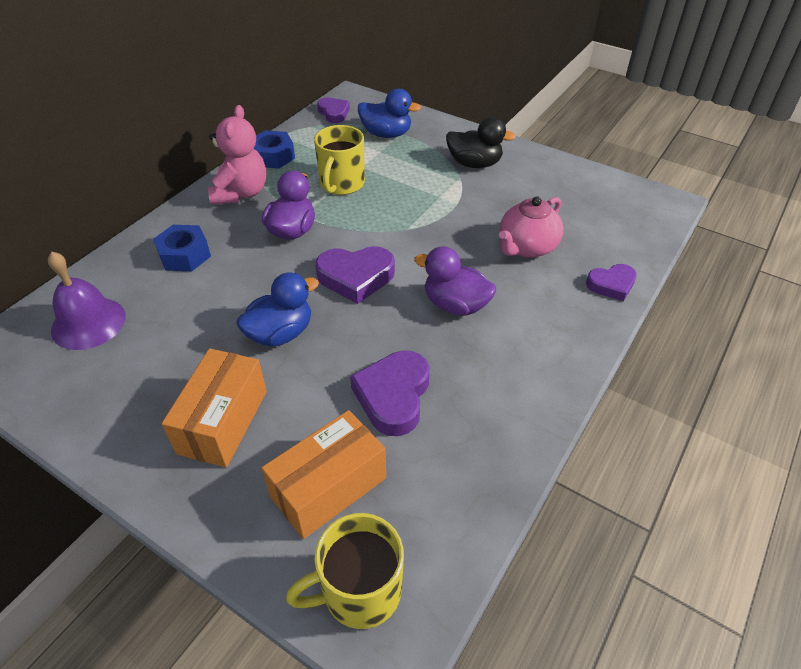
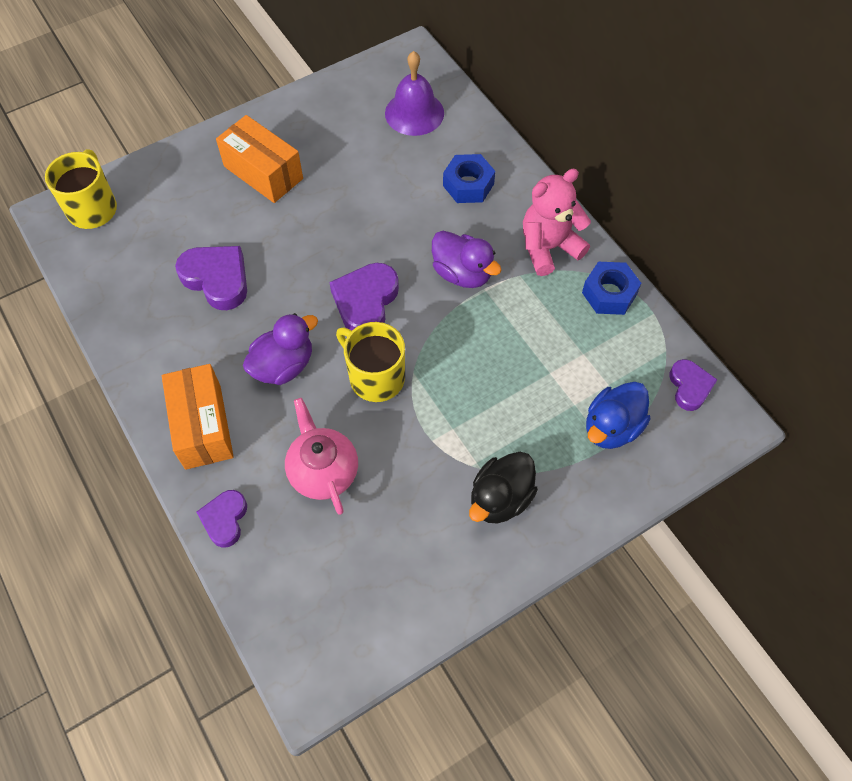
camera: 115 degrees right, 15 degrees up
(241, 193) = (548, 248): pink teddy bear -> pink teddy bear turned 120 degrees clockwise
(280, 333) = (328, 227): blue duck -> none
(329, 487) = (170, 215): orange box -> orange box (203, 426)
(334, 113) = (689, 387): purple heart -> purple heart turned 90 degrees counterclockwise
(341, 184) = (523, 341): yellow mug -> yellow mug (375, 377)

